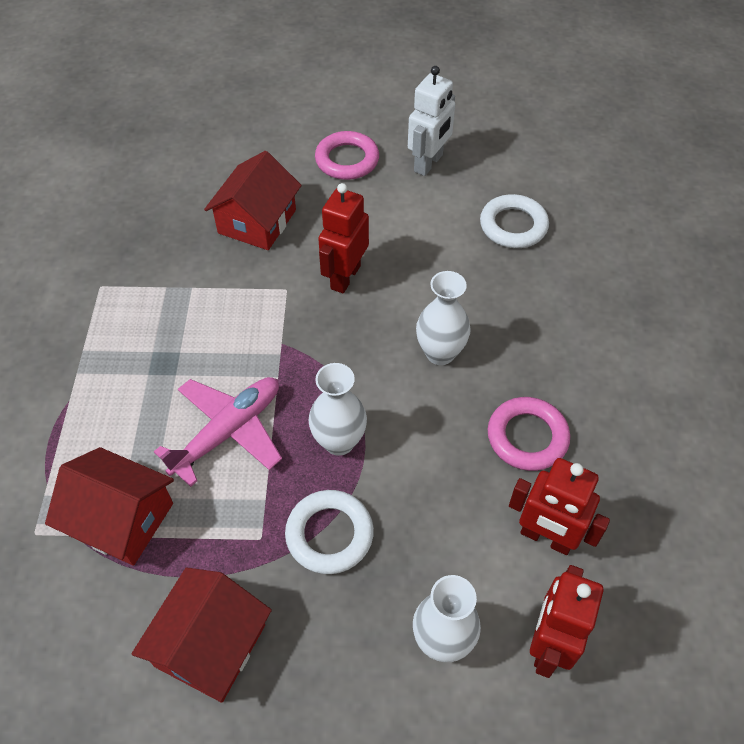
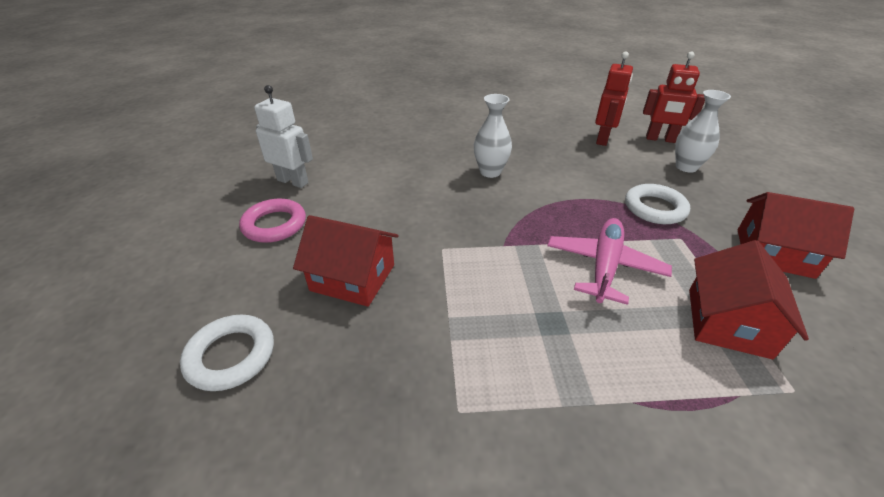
camera: 95 degrees left, 15 degrees down
(228, 431) = (604, 266): pink plane -> pink plane turned 75 degrees clockwise
(339, 442) = (582, 209): white vase -> none
(345, 277) = (424, 216): red robot -> none
(513, 226) = (369, 147): white ring -> white ring (231, 356)
(527, 437) = (542, 143): pink ring -> none

